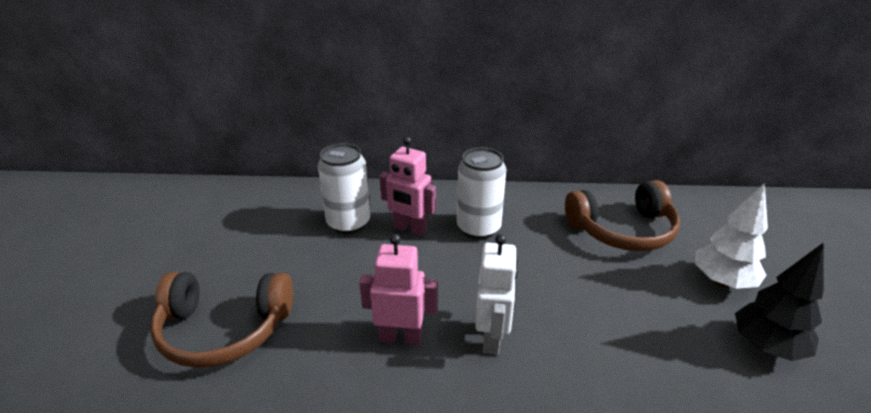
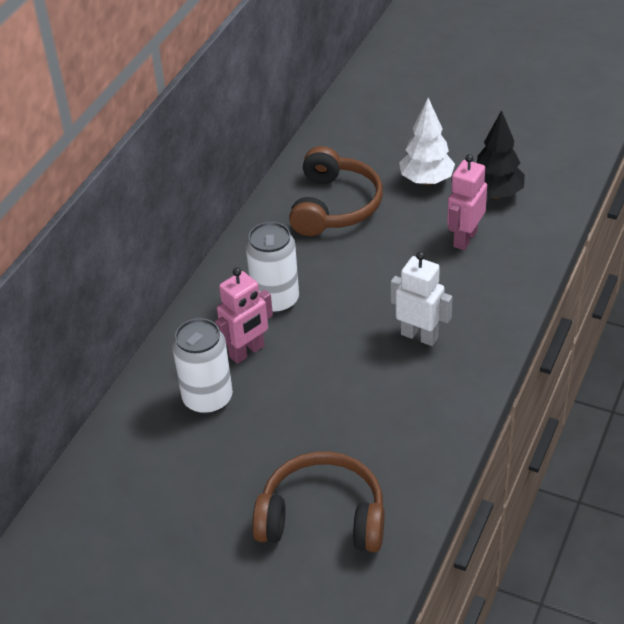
camera: 65 degrees left, 10 degrees up
(224, 329) = (323, 516): brown headphones -> brown headphones turned 105 degrees counterclockwise
(400, 337) = (391, 392): pink robot -> pink robot (465, 238)

